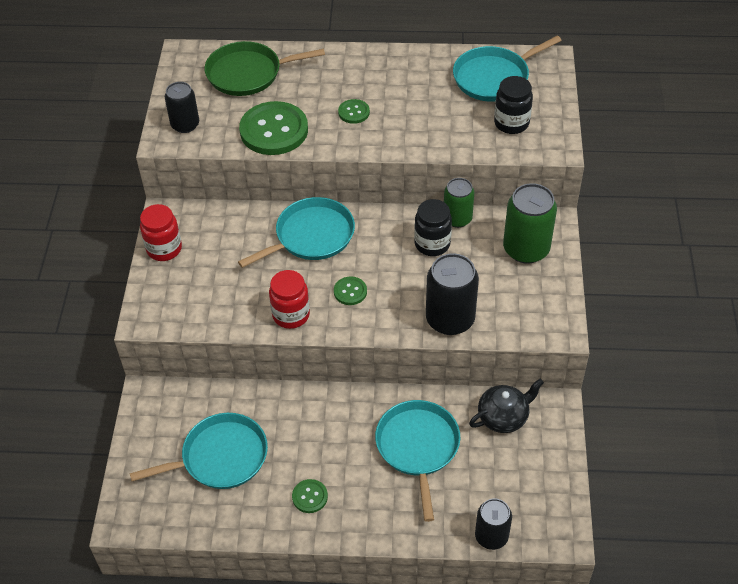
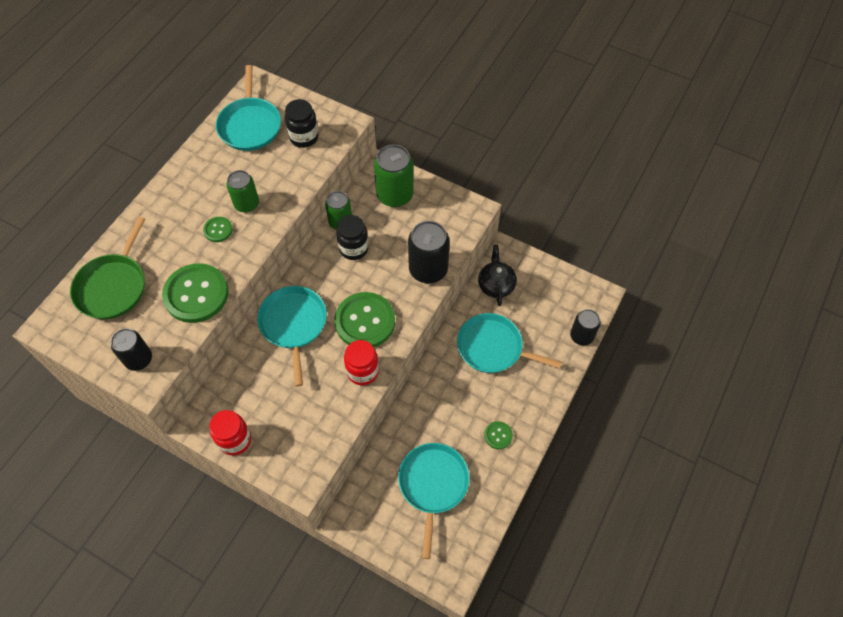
camera: 65 degrees left, 10 degrees up
(350, 292) = (365, 321): green button -> green button, size x2.14
(398, 118) = (247, 204): none -> green can

